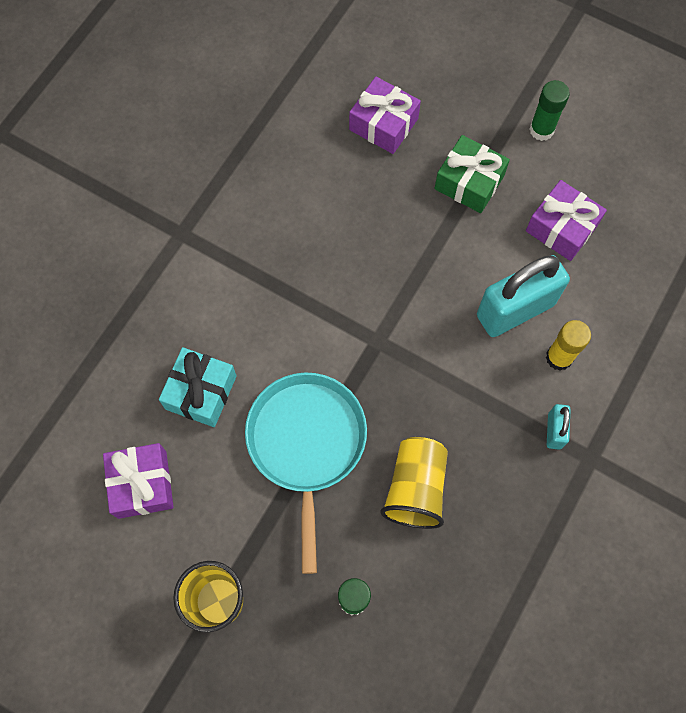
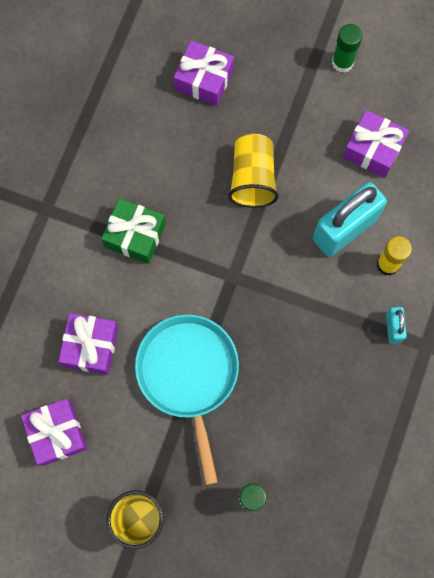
camera: 10 degrees left, 5 degrees up
(201, 392) = (91, 346): turquoise gift -> purple gift
(415, 488) = (286, 396): yellow cup -> yellow cup (252, 178)
(469, 182) = (287, 121): green gift -> green gift (135, 235)

